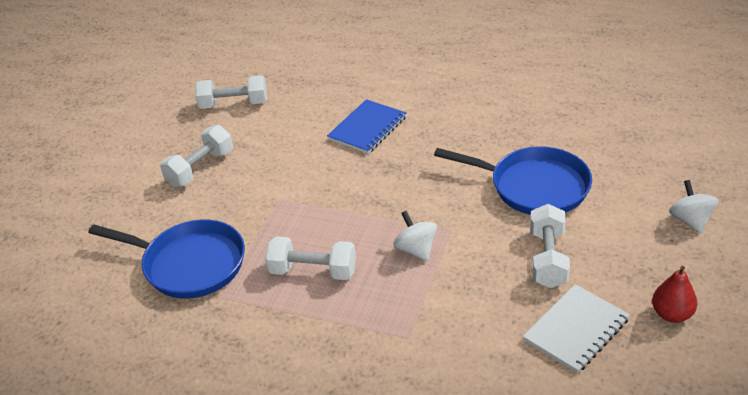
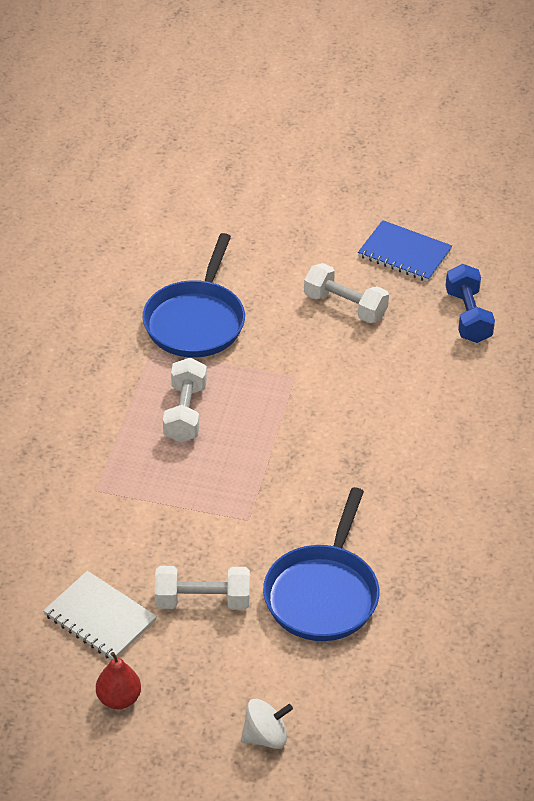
camera: 80 degrees right, 5 degrees up
(234, 104) = (468, 316): white dumbbell -> blue dumbbell
(367, 128) = (427, 440): blue notebook -> blue notebook (404, 253)
(416, 249) = (216, 491): white spinning top -> none

